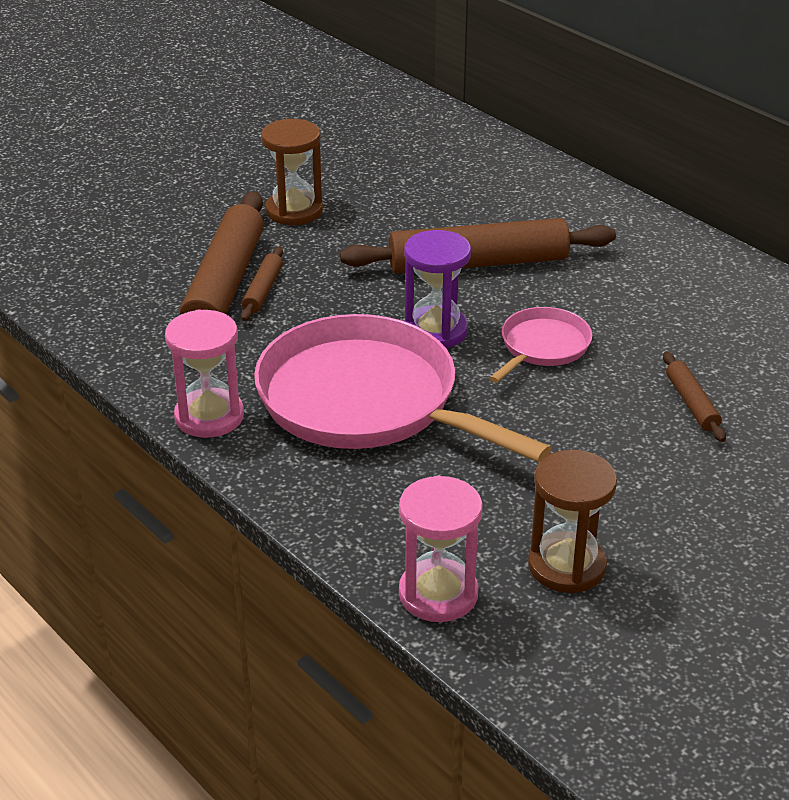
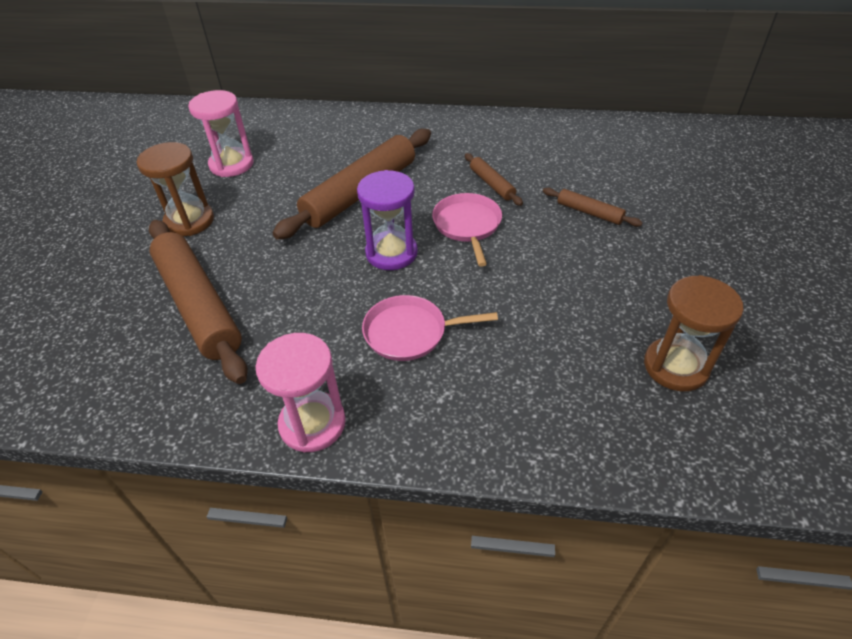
camera: 40 degrees left, 10 degrees up
(263, 291) = (235, 293): brown rolling pin -> brown rolling pin (492, 184)
(365, 401) = (409, 332): pink pan -> pink pan, size x0.48
(438, 594) = (640, 449): pink hourglass -> pink hourglass (231, 164)

